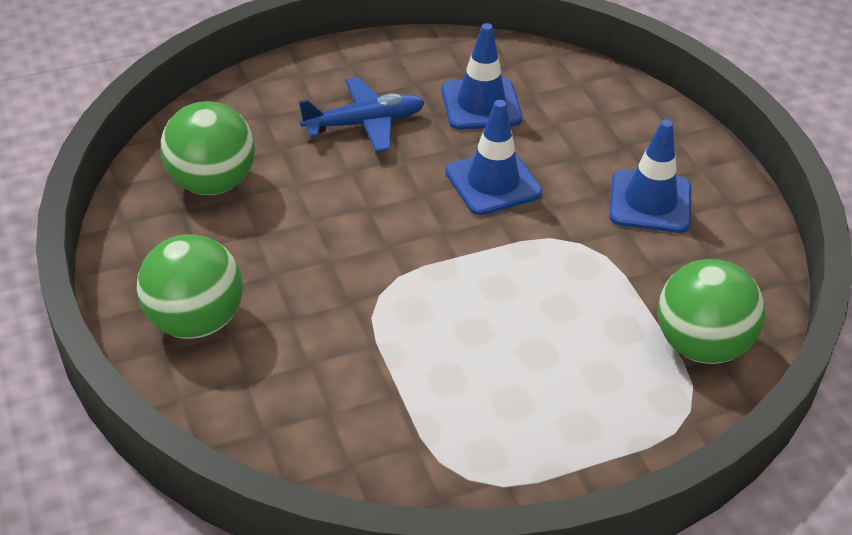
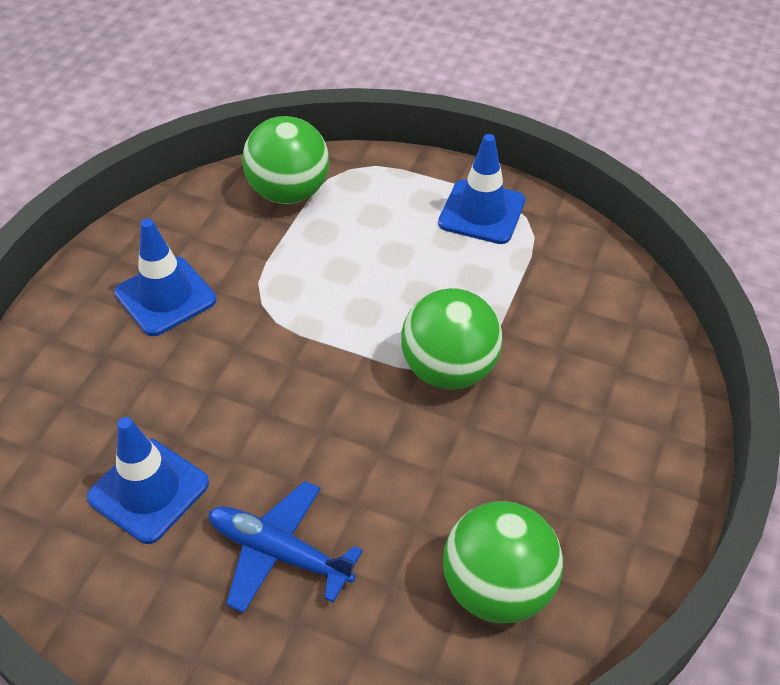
camera: 135 degrees left, 5 degrees up
(195, 321) = (625, 442): green ball -> green ball (449, 369)
(493, 182) = (252, 398): blue traffic cone -> blue traffic cone (482, 212)

